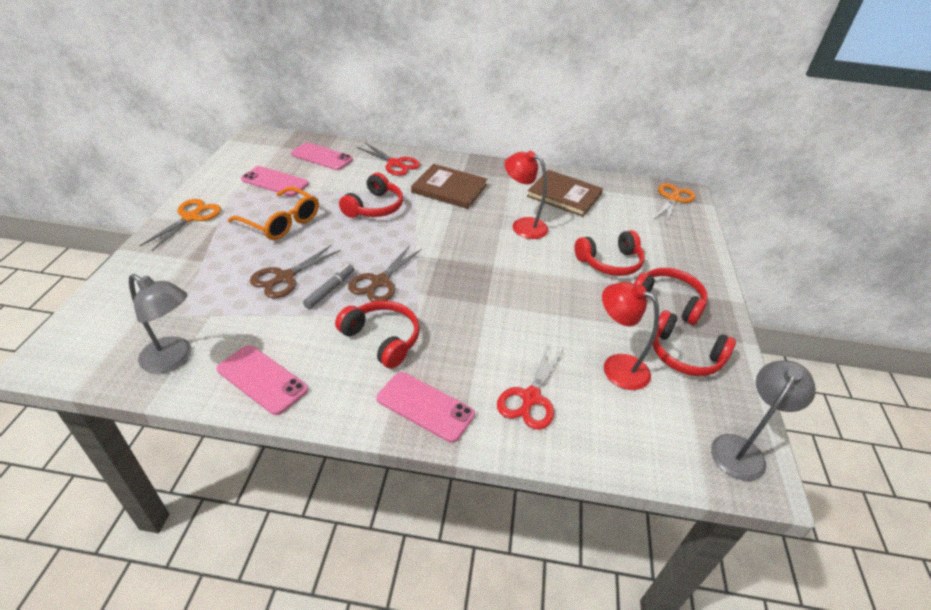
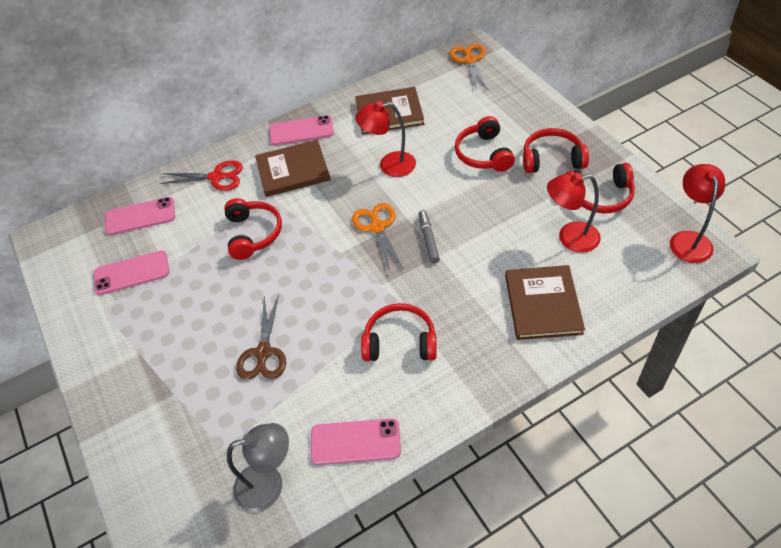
camera: 30 degrees left, 10 degrees up
(191, 217) = (103, 364): orange scissors -> orange scissors (378, 227)
(281, 222) = (193, 307): orange glasses -> none
(330, 290) = (313, 334): grey marker -> grey marker (428, 239)
(380, 282) = (342, 297): brown scissors -> none
(425, 406) = (487, 366): pink phone -> pink phone (301, 131)
(531, 398) = (543, 304): red scissors -> brown book
(610, 262) = (484, 154): red headphones -> red headphones turned 135 degrees clockwise
(742, 449) = (688, 239): grey lamp -> red lamp

